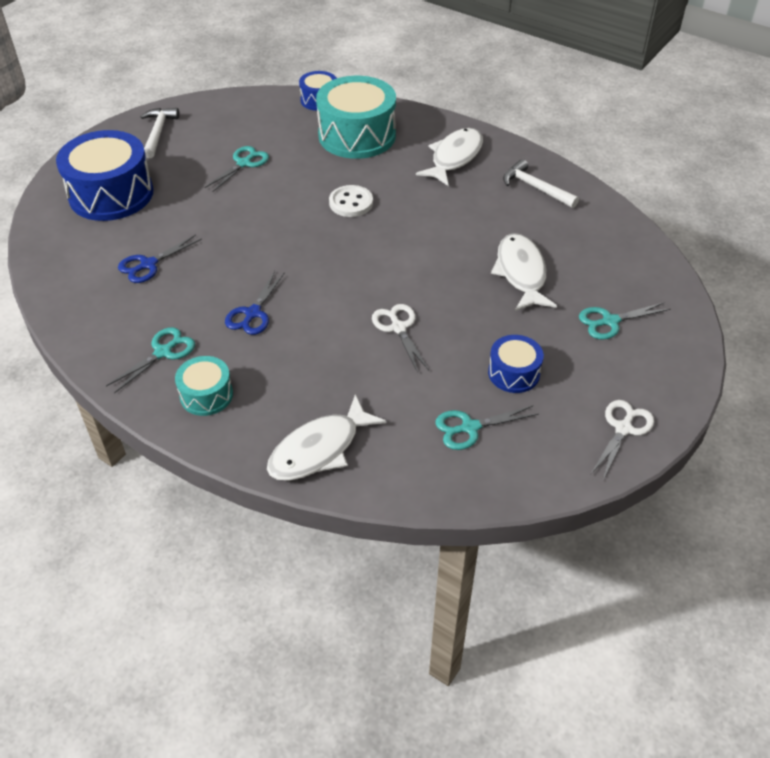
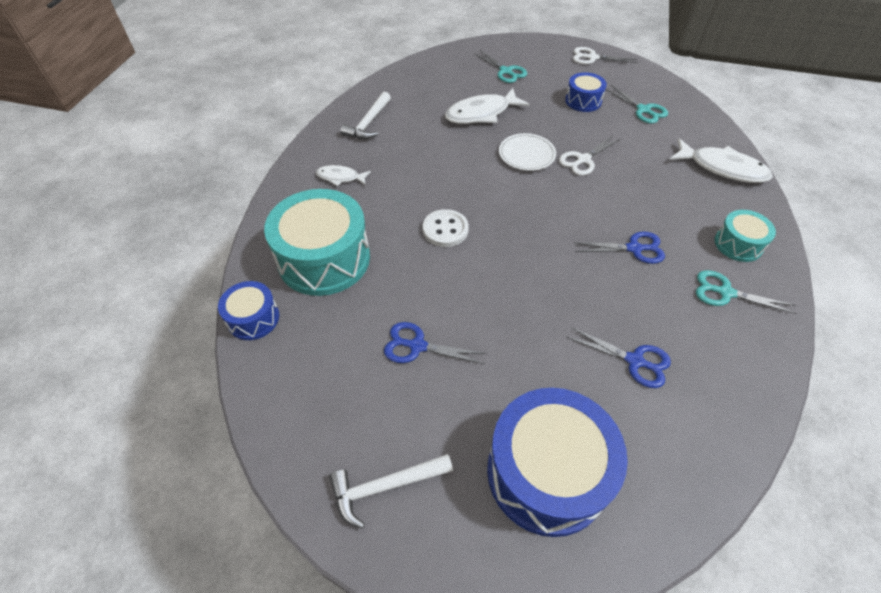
camera: 110 degrees left, 5 degrees up
(244, 163) = (417, 346): turquoise scissors -> blue scissors
(429, 286) = (526, 154): none -> white plate
(454, 157) = (340, 177): white fish -> white fish, size x0.56

